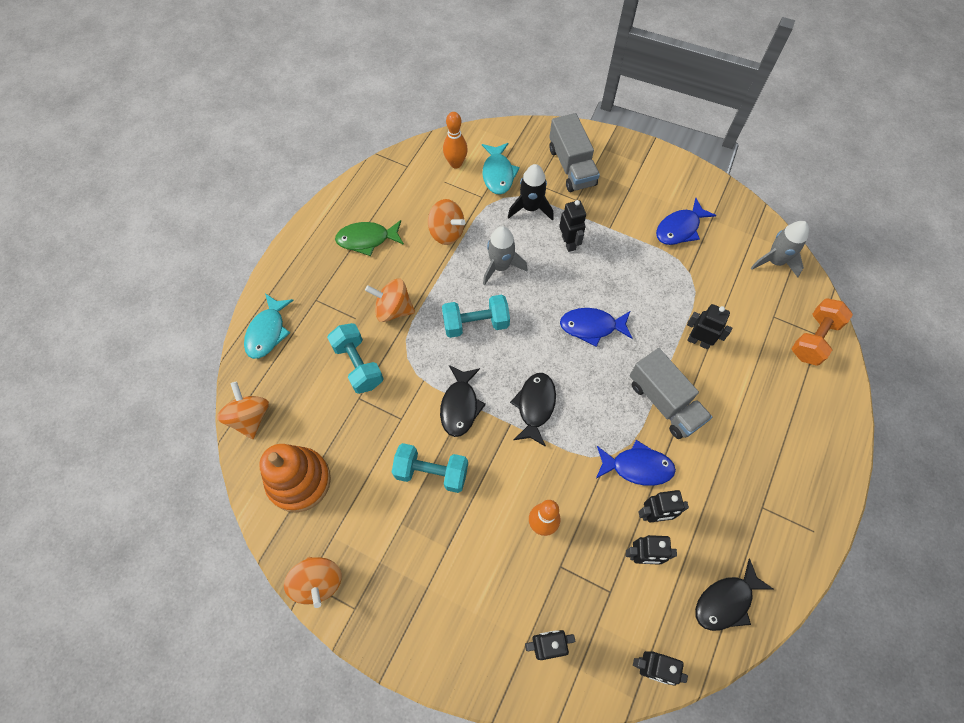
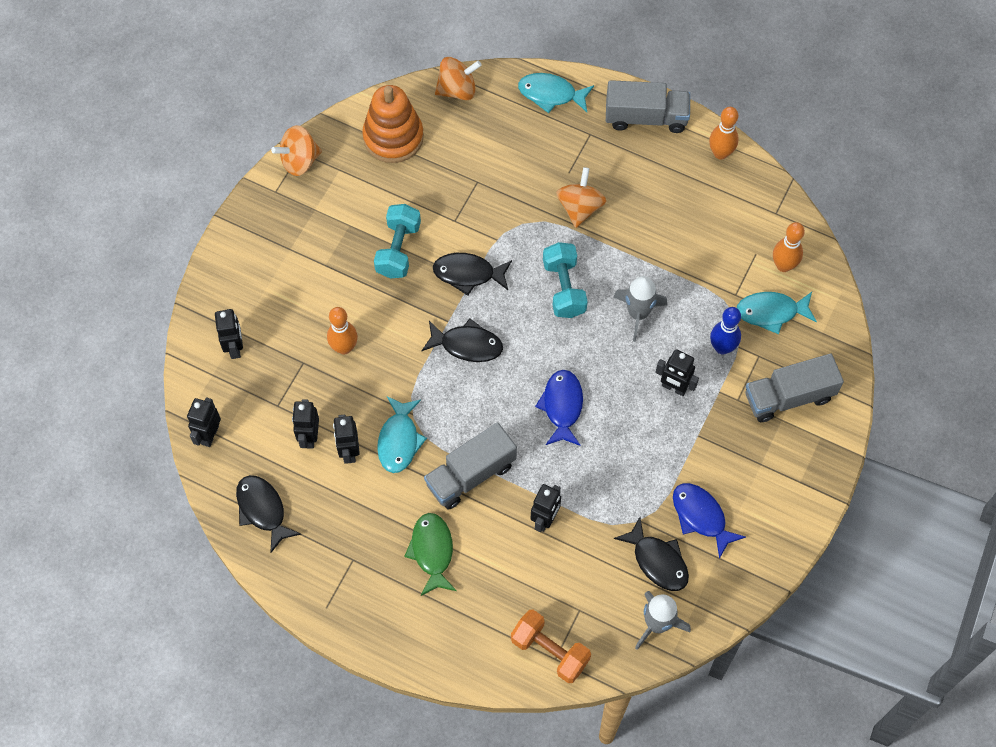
camera: 90 degrees right, 0 degrees up
(303, 255) = (646, 117): none -> grey truck
(346, 201) = (720, 153): none -> orange bowling pin
(358, 365) = (514, 179): turquoise dumbbell -> none
(367, 239) = (669, 177): green fish -> green fish (432, 551)
(446, 232) = (682, 257): orange spinning top -> none
(530, 208) = (722, 347): black rocket -> blue bowling pin
(569, 243) = (674, 388): black robot -> black robot turned 45 degrees clockwise
(637, 467) = (399, 440): blue fish -> turquoise fish
(722, 259) = (657, 561): none -> black fish

